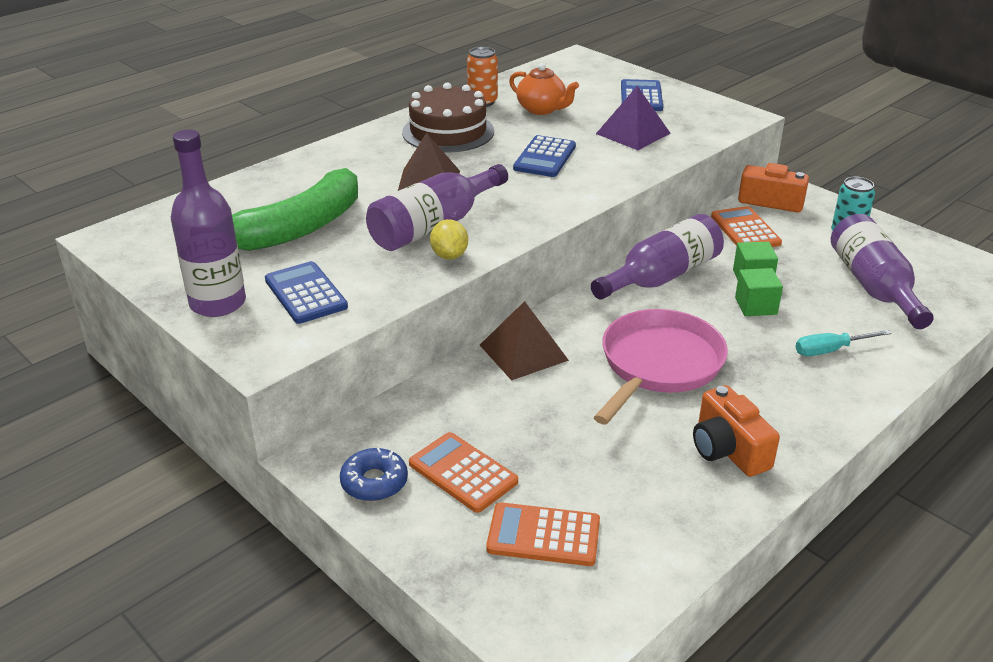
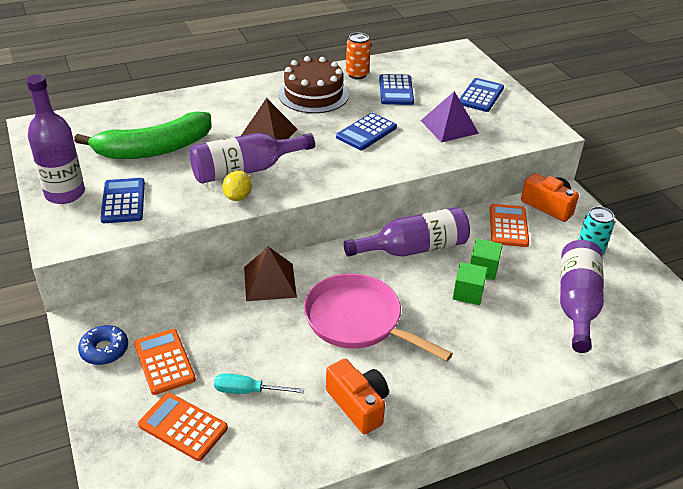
camera: 20 degrees right, 5 degrees up
(542, 109) = (396, 90): orange teapot -> blue calculator
(658, 365) = (358, 320): pink pan -> pink pan turned 105 degrees counterclockwise
(728, 450) = (358, 404): orange camera -> orange camera turned 150 degrees clockwise
(830, 350) = (498, 348): turquoise screwdriver -> turquoise screwdriver (248, 391)

